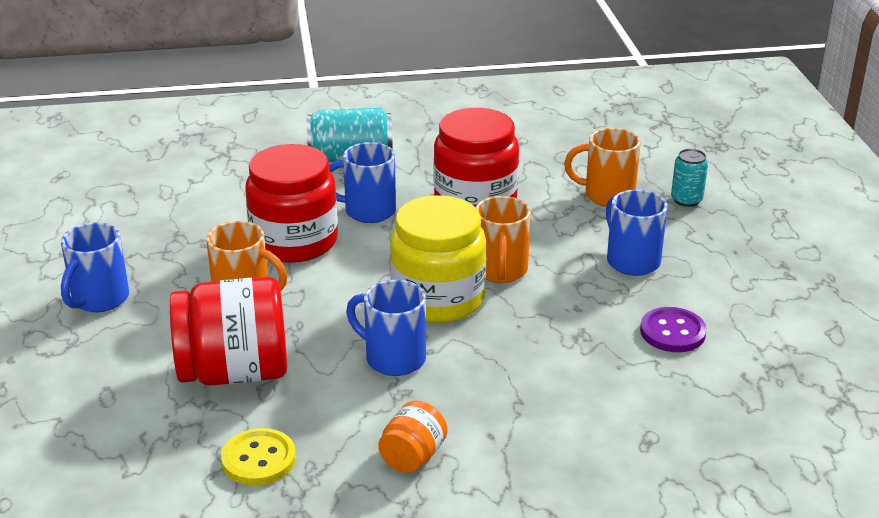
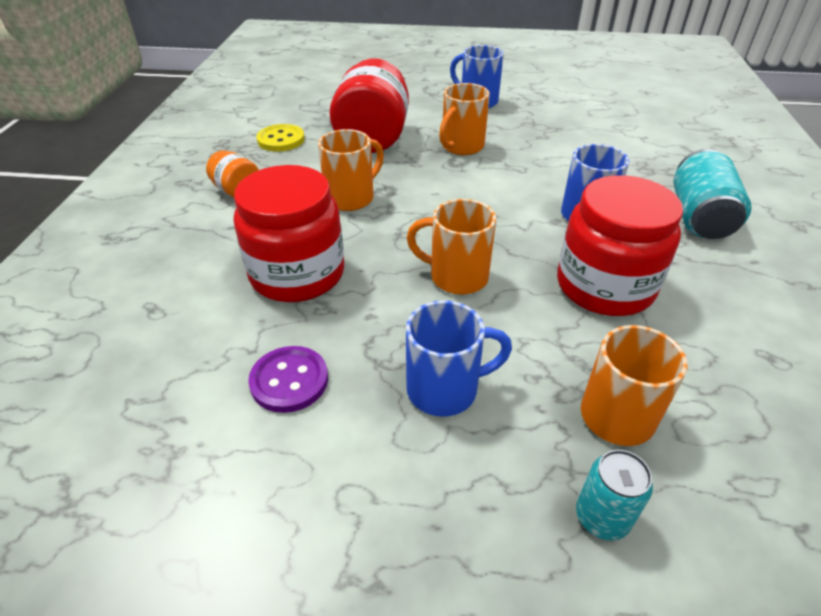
camera: 105 degrees right, 10 degrees up
(294, 241) = (536, 173): red jar -> red jar (297, 274)
(393, 358) = (351, 198): blue mug -> orange mug
(438, 299) = (423, 231): yellow jar -> none

